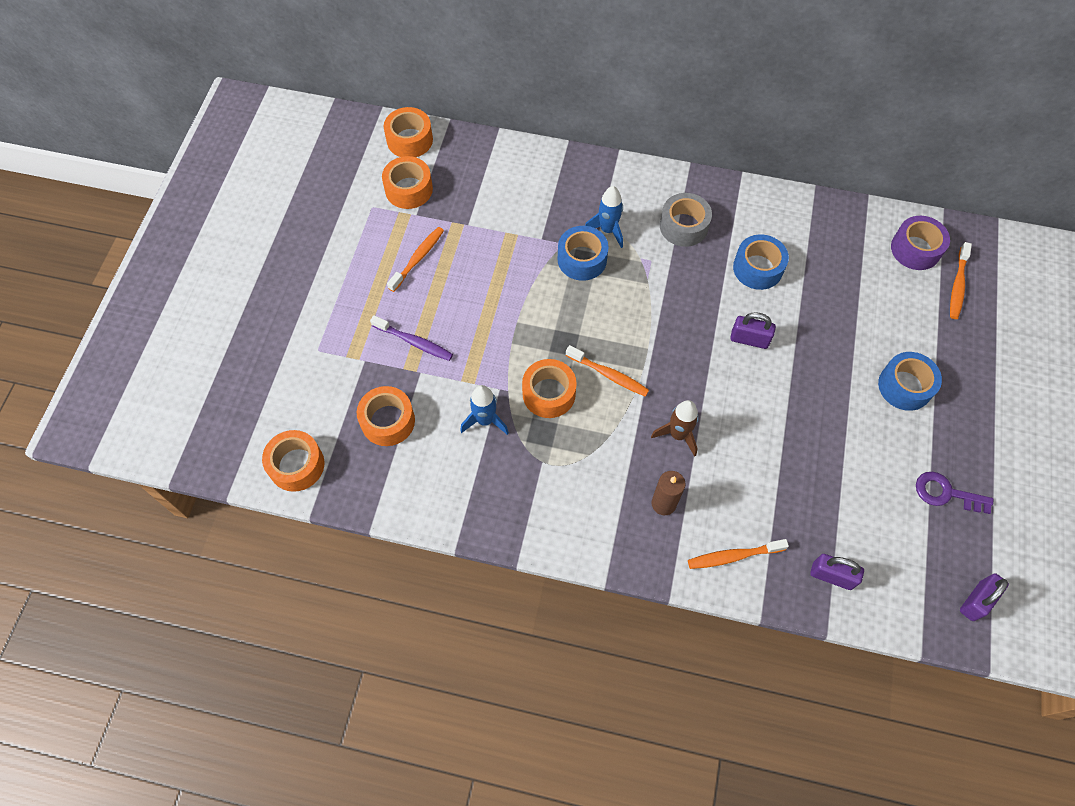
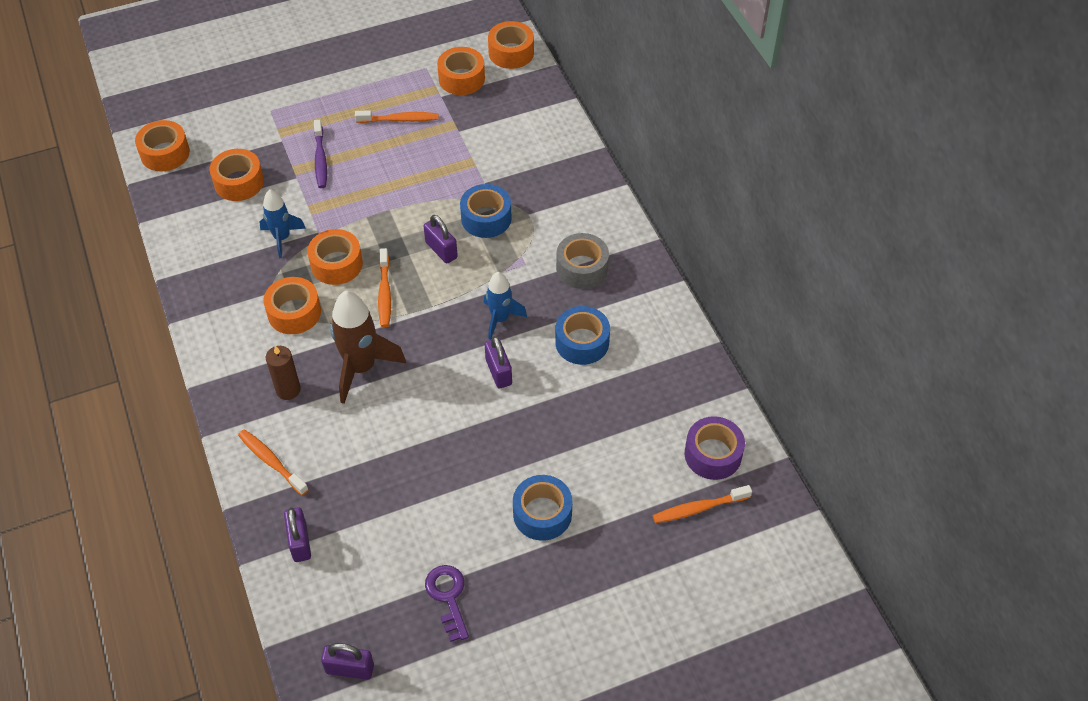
camera: 55 degrees right, 10 degrees down
(580, 455) = (294, 312): none -> orange tape
(592, 309) = (441, 250): none -> purple padlock
(607, 230) = (531, 220): blue rocket -> blue rocket (500, 319)
(678, 435) = (361, 368): brown rocket -> brown rocket, size x1.62

